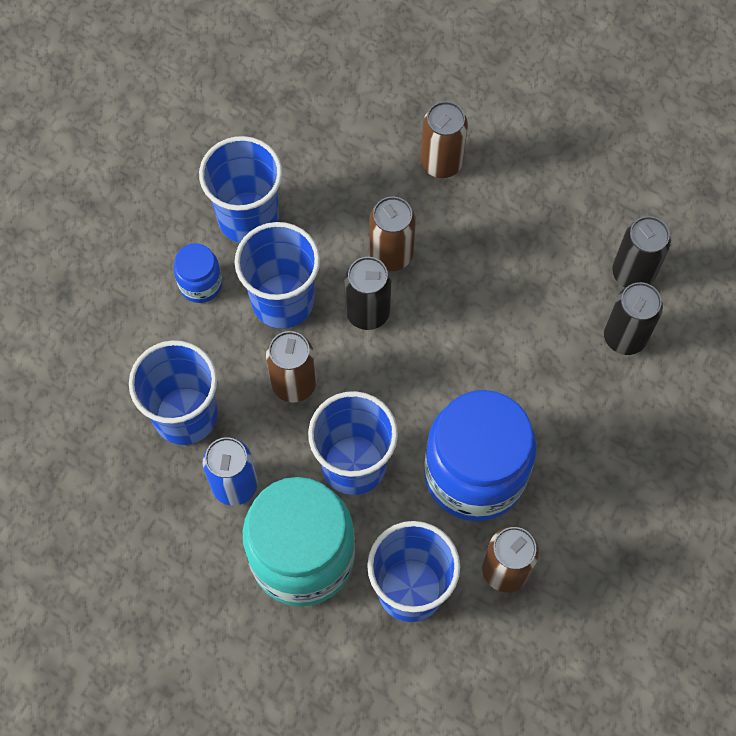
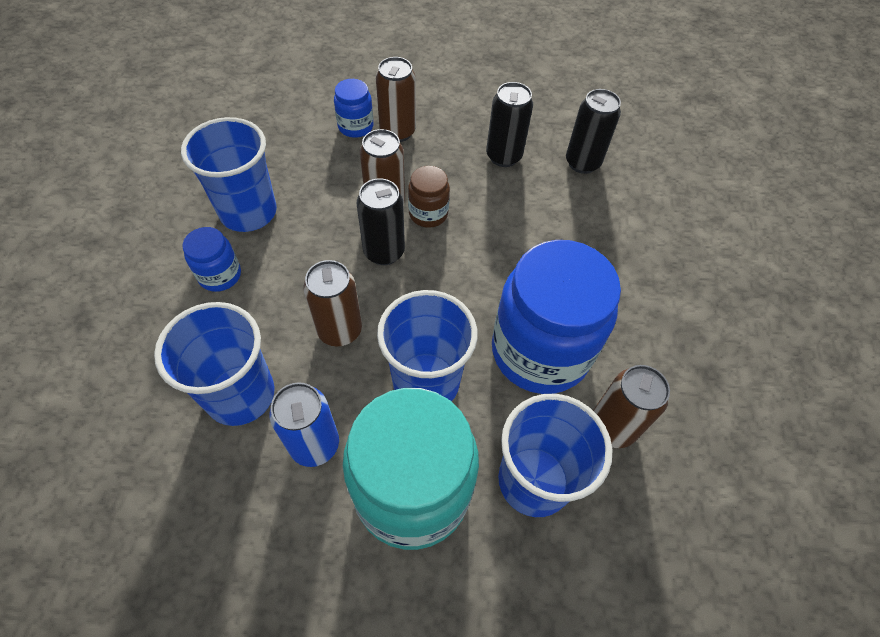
camera: 25 degrees left, 10 degrees down
(283, 301) = (303, 266): blue cup -> none
(397, 140) = (355, 127): none -> blue jar
(431, 282) = (428, 214): none -> brown jar
(624, 337) = (602, 206): black can -> black can (503, 156)

